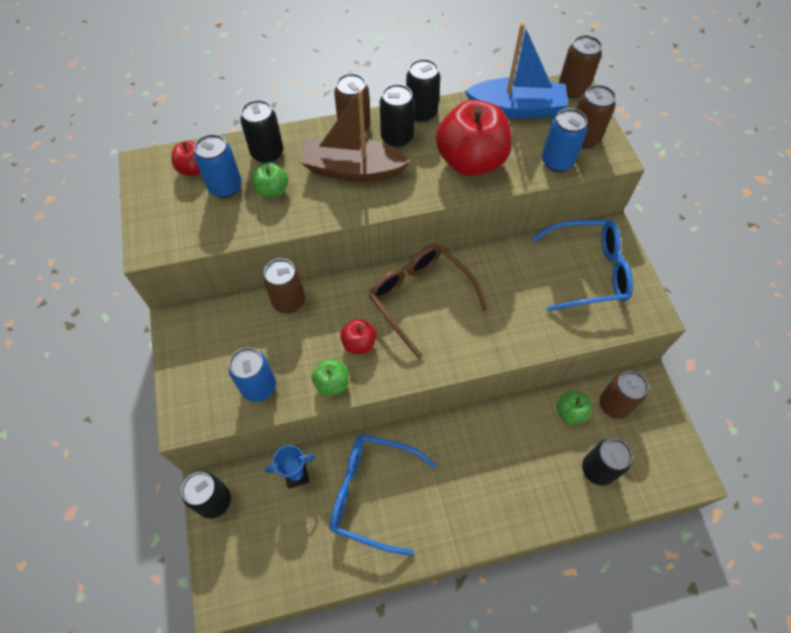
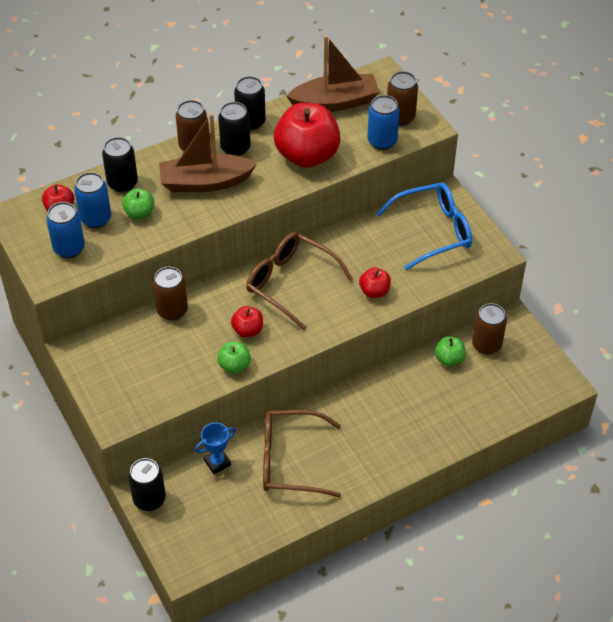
camera: 15 degrees left, 10 degrees down
(259, 387) = (171, 382): blue can -> blue can (69, 248)
(371, 493) = (290, 460): blue glasses -> brown glasses
(507, 329) = (374, 291): none -> red apple
(516, 109) = (335, 102): blue boat -> brown boat
(572, 89) = (380, 76): brown can -> none
(597, 469) = (483, 398): black can -> none

